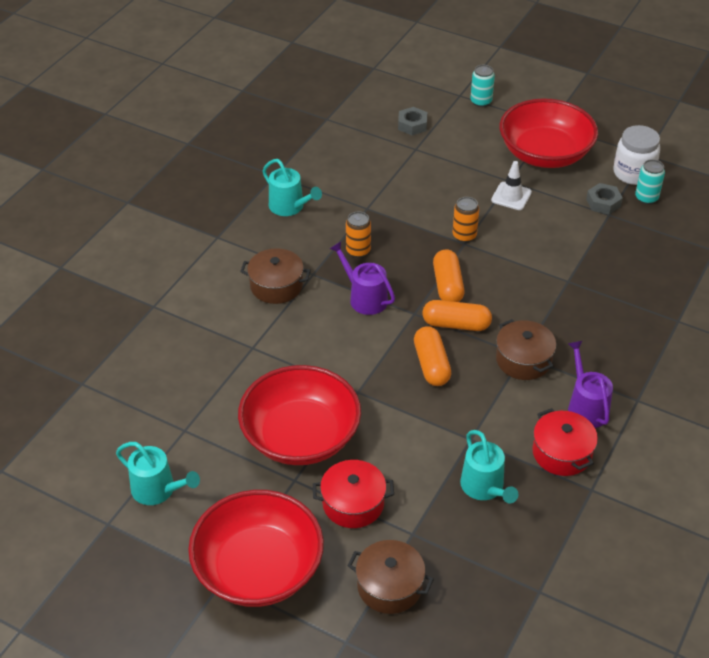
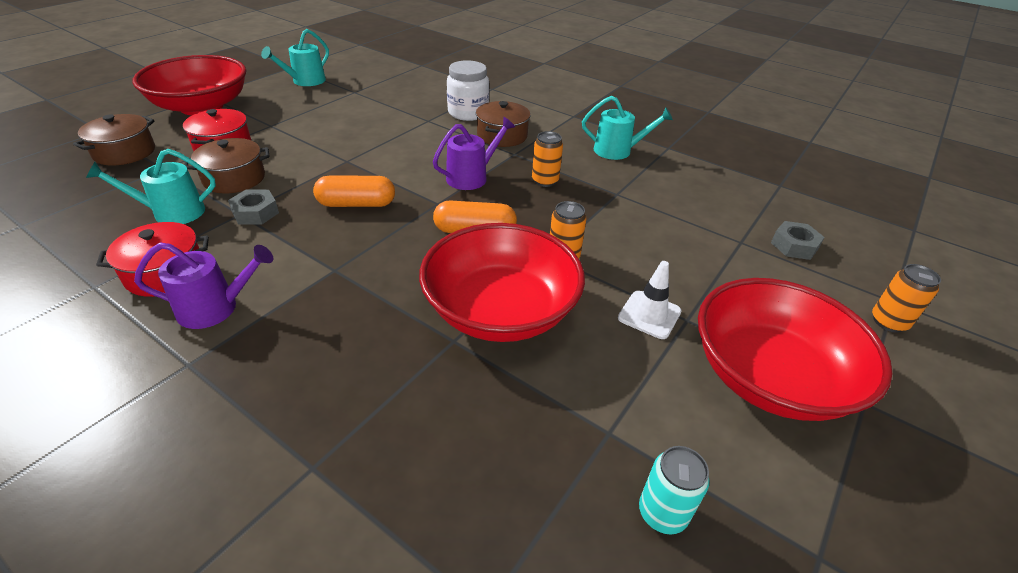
camera: 95 degrees right, 5 degrees down
(289, 207) = (617, 151): turquoise watering can -> turquoise watering can turned 135 degrees counterclockwise
(300, 436) = (314, 131): red bowl -> red bowl (500, 310)
(456, 324) = (409, 228): orange capsule -> none
(481, 102) = (888, 322): turquoise can -> orange can
(523, 360) = (326, 269): brown pot -> brown pot (234, 178)
(603, 203) = (641, 431): grey nut -> grey nut (255, 213)
(633, 173) = (743, 510): white jar -> white jar (468, 113)

